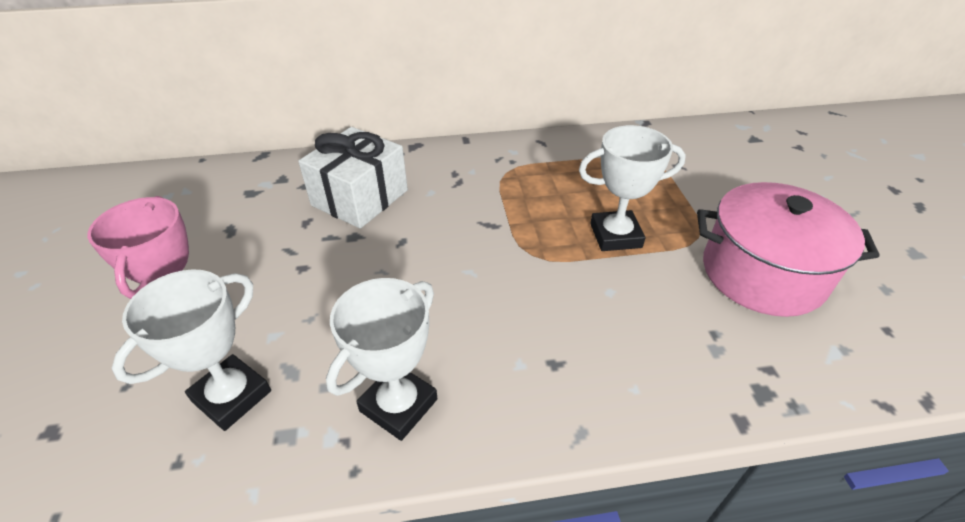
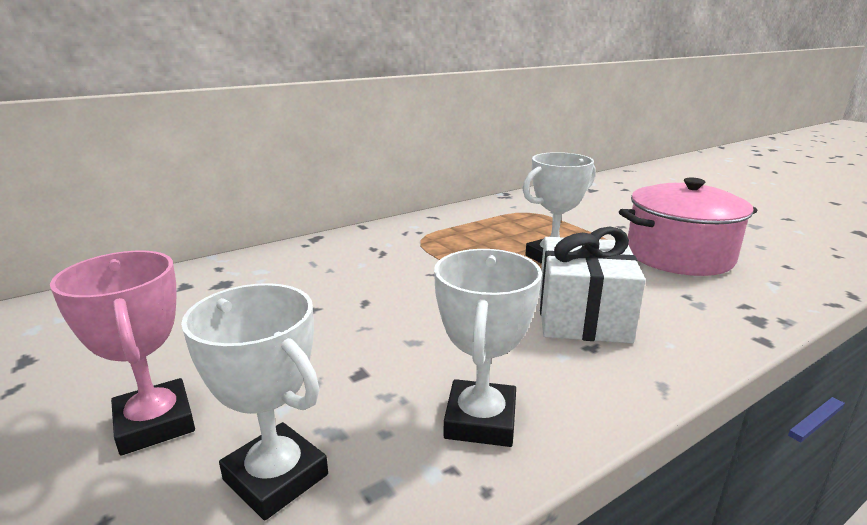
camera: 25 degrees left, 20 degrees down
(232, 396) = (276, 477): white trophy -> white trophy turned 60 degrees counterclockwise
(360, 198) = (290, 281): white gift -> white gift (582, 316)

